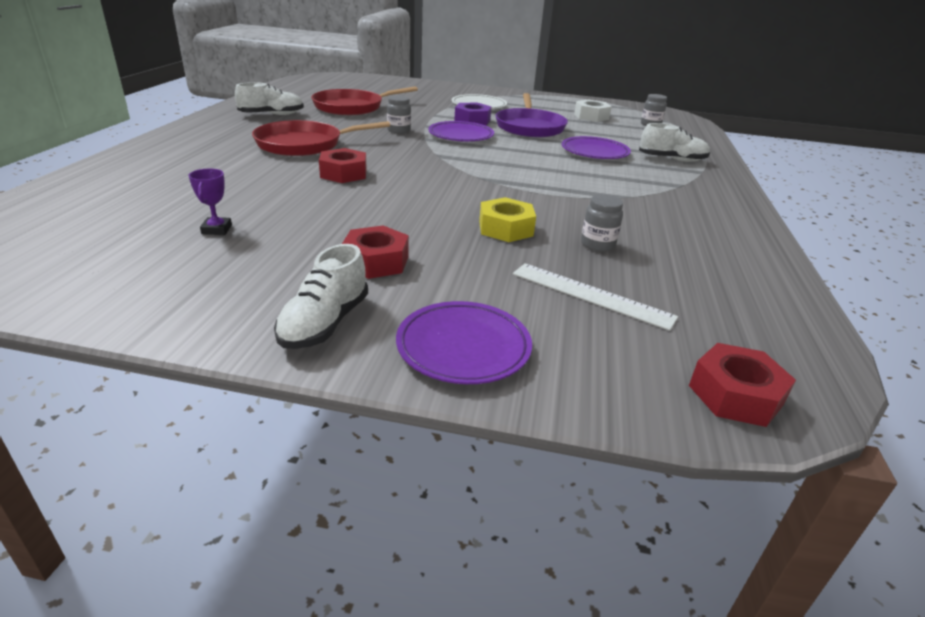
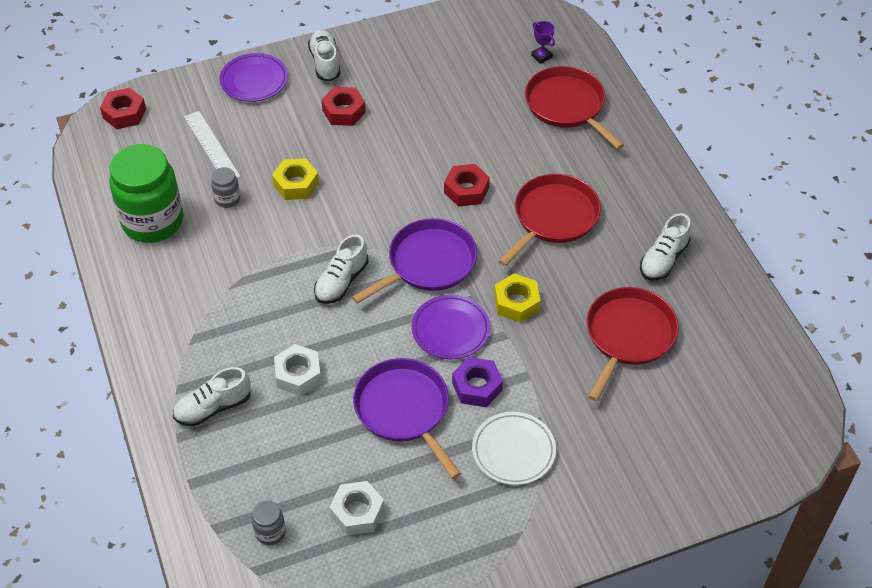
camera: 150 degrees right, 20 degrees up
(149, 181) = (567, 106): none -> red pan
(216, 229) = (456, 89): purple trophy -> purple trophy (541, 56)
(399, 130) = (516, 303): grey jar -> yellow nut
(436, 157) = (428, 263): none -> purple pan
(520, 171) = (341, 281): none -> white shoe
(591, 295) = (211, 146): white ruler -> white ruler turned 60 degrees clockwise
(594, 152) = (298, 374): purple plate -> white nut
(703, 258) = (153, 221): none -> green jar

